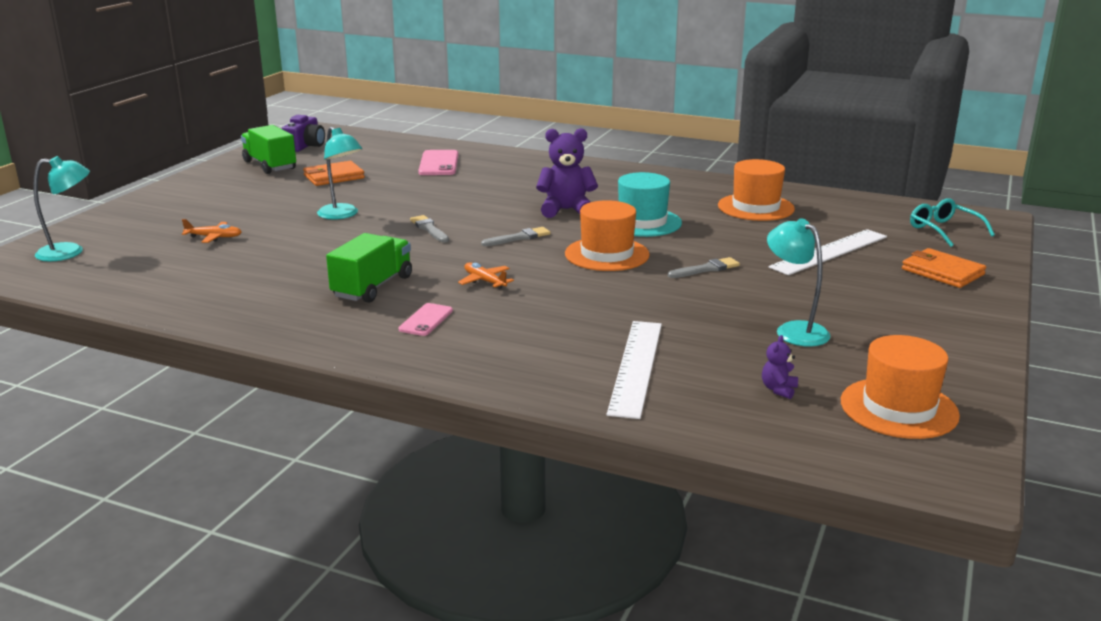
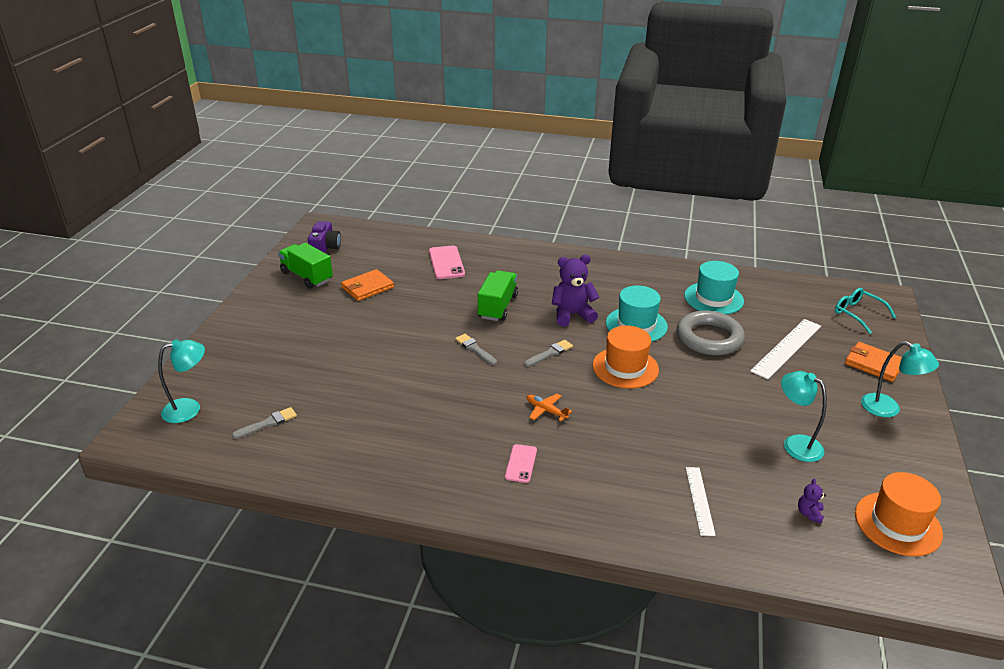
camera: 10 degrees left, 10 degrees up
(214, 237) = (304, 377): orange plane -> none
(342, 215) = (397, 337): turquoise lamp -> turquoise lamp (888, 409)
(372, 287) = (461, 427): green truck -> green truck (498, 307)
(636, 367) = (699, 500): white ruler -> white ruler, size x0.61
(706, 269) = (705, 378): grey brush -> grey brush (267, 423)
(730, 238) = (709, 338): none -> grey ring
(755, 207) = (713, 298): orange hat -> turquoise hat

